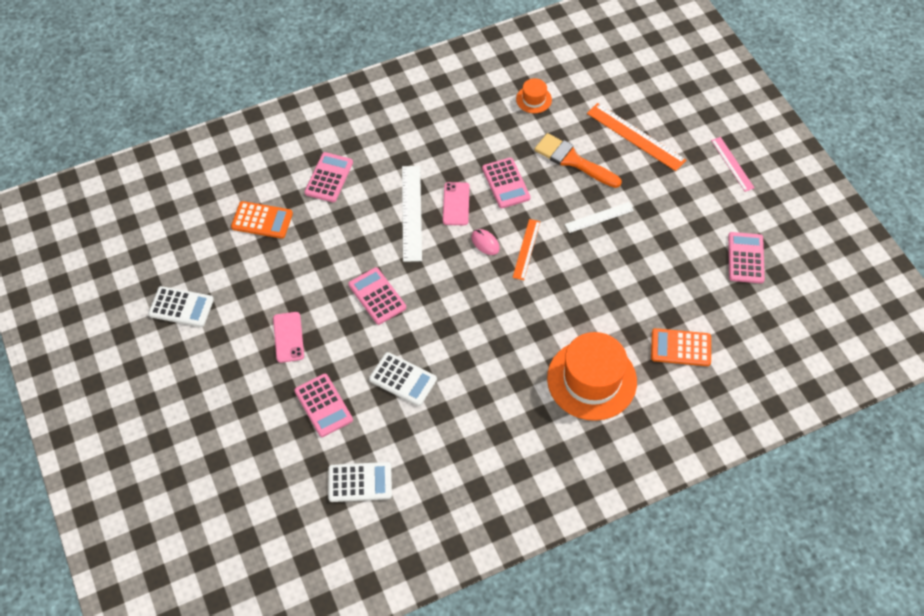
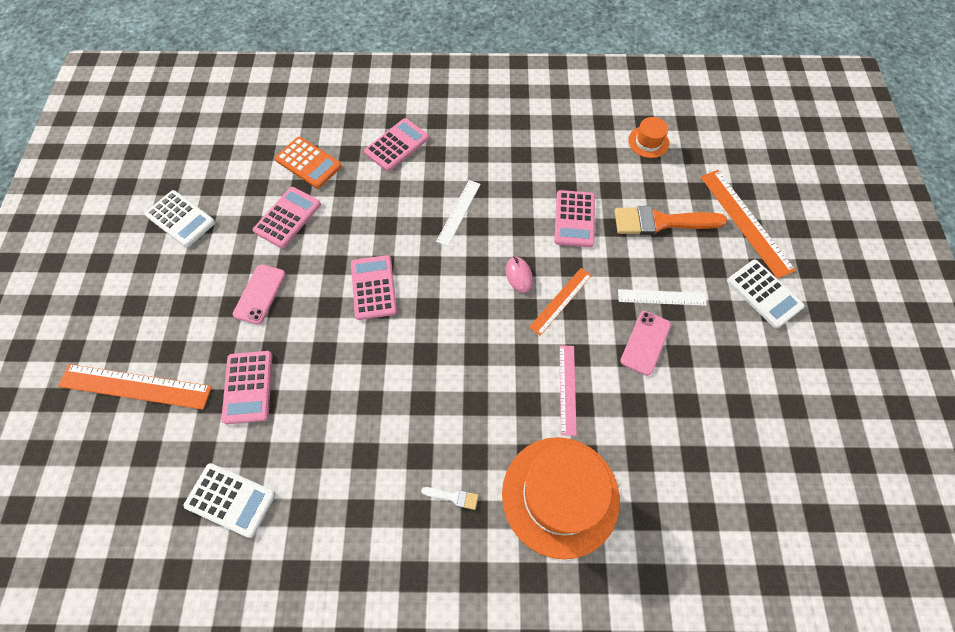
camera: 25 degrees right, 5 degrees up
(233, 442) = (135, 387): none -> orange ruler
(403, 379) = (347, 395): white calculator -> white calculator (764, 294)
(412, 213) = (459, 212): white ruler -> white ruler, size x0.62
(456, 204) = (509, 220): pink phone -> pink phone (645, 343)
(519, 412) = (453, 497): none -> white brush
(573, 160) = (661, 222): orange brush -> orange brush turned 60 degrees counterclockwise
(680, 347) = (691, 504): orange calculator -> none
(732, 164) = (852, 296): pink ruler -> pink ruler (567, 389)
(745, 258) = (824, 421): pink calculator -> pink calculator (287, 217)

